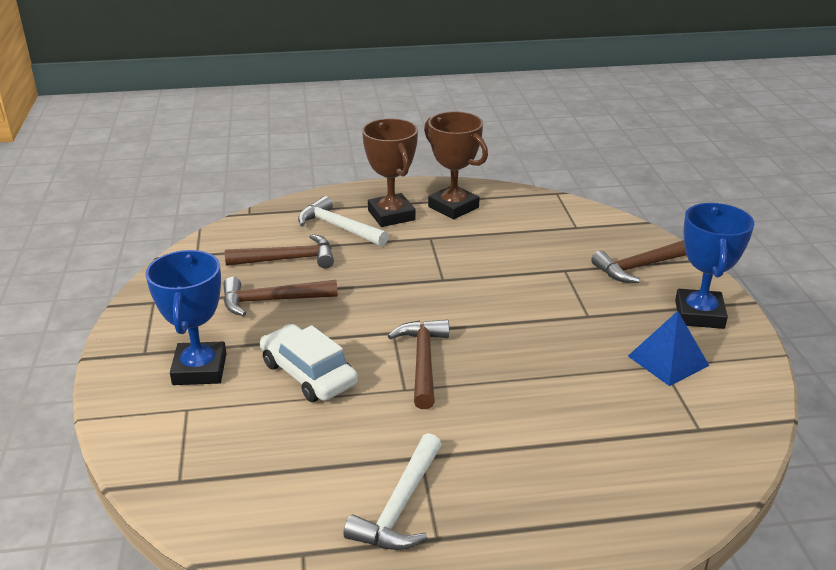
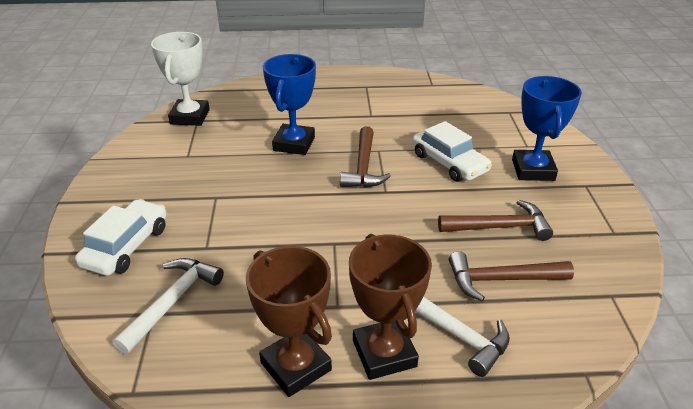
camera: 175 degrees left, 5 degrees up
(400, 506) = (384, 97): white hammer -> white hammer (172, 302)
(640, 267) = (126, 246): brown hammer -> white car
(668, 360) = (180, 158): blue pyramid -> none
(699, 314) = (121, 192): blue trophy -> blue trophy (294, 144)
(715, 434) = (190, 117): none -> white trophy

